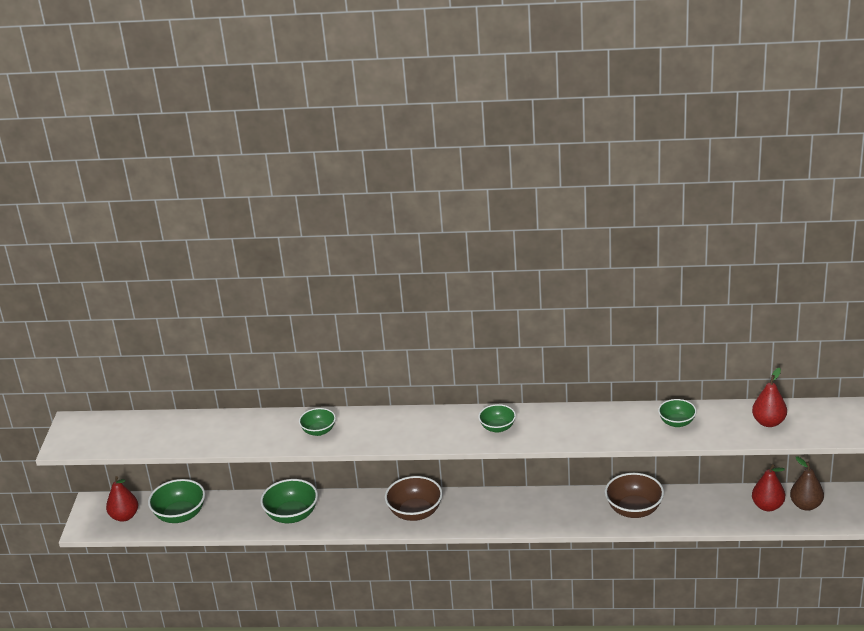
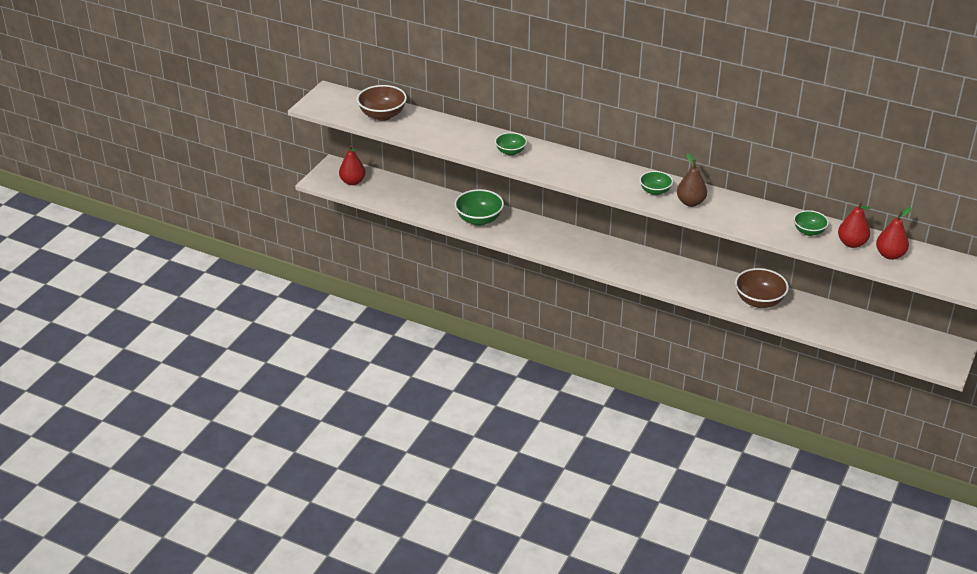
camera: 20 degrees right, 5 degrees up
(180, 515) = (394, 193): green bowl -> none
(415, 512) = (577, 247): brown bowl -> brown bowl (382, 115)
(767, 506) = (877, 334): red pear -> red pear (851, 243)
(806, 505) = (912, 344): brown pear -> brown pear (690, 202)

